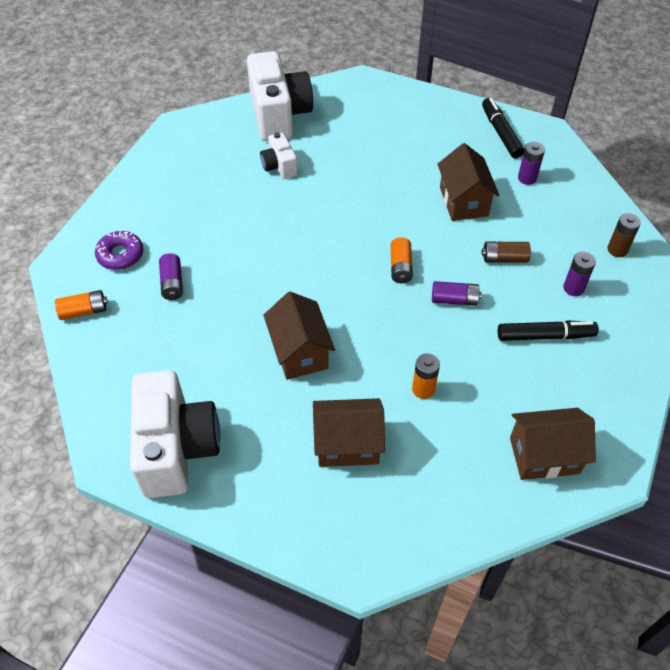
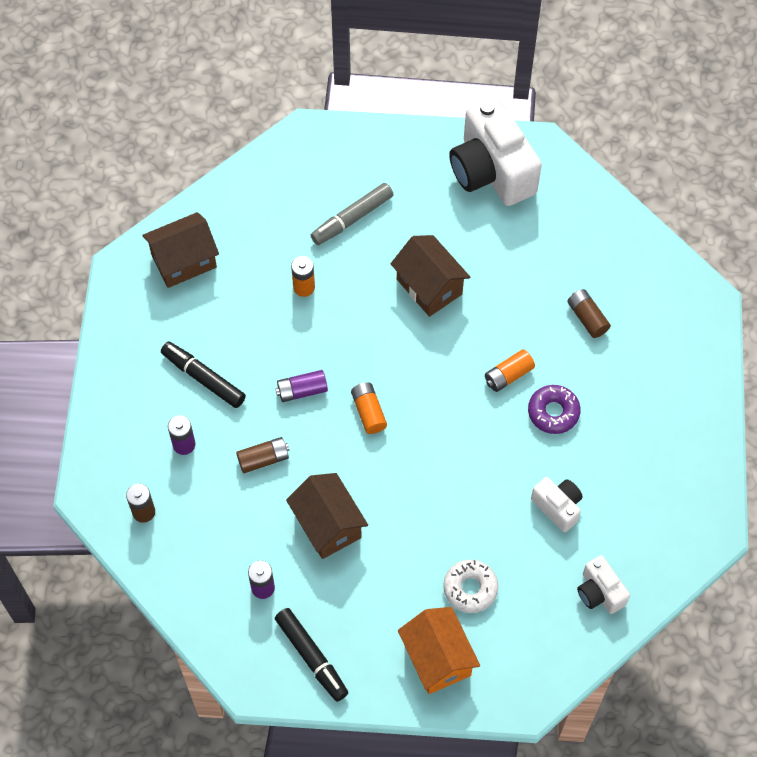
camera: 160 degrees right, 10 degrees up
(84, 311) = (651, 262): orange battery -> orange battery (508, 375)
(120, 255) = (658, 332): purple donut -> purple donut (553, 412)
(172, 283) = (587, 318): purple battery -> brown battery
(279, 115) = (599, 592): white camera -> white camera, size x0.50
(347, 444) = (352, 218): brown house -> grey marker
(370, 139) = (470, 588): none -> white donut
(411, 111) = (437, 658): none -> orange house
(545, 336) = (203, 378): black marker -> black marker turned 60 degrees clockwise

